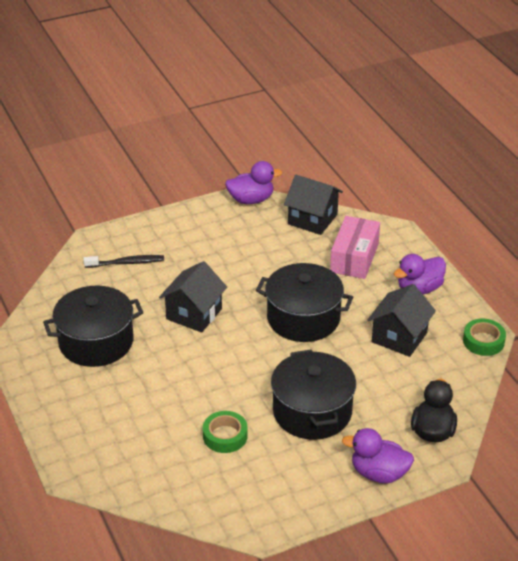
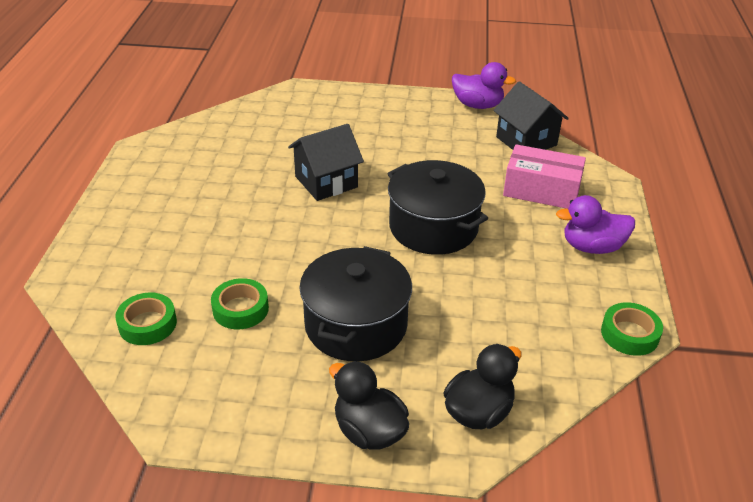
camera: 30 degrees right, 0 degrees up
(96, 342) = (212, 172): black pot -> none
(126, 263) = (308, 117): black toothbrush -> none
(170, 475) = (147, 324): none -> green tape
(354, 258) = (541, 190): pink box -> pink box turned 60 degrees clockwise
(379, 473) = (369, 431): purple duck -> black duck
(399, 337) = (526, 288): black house -> none

